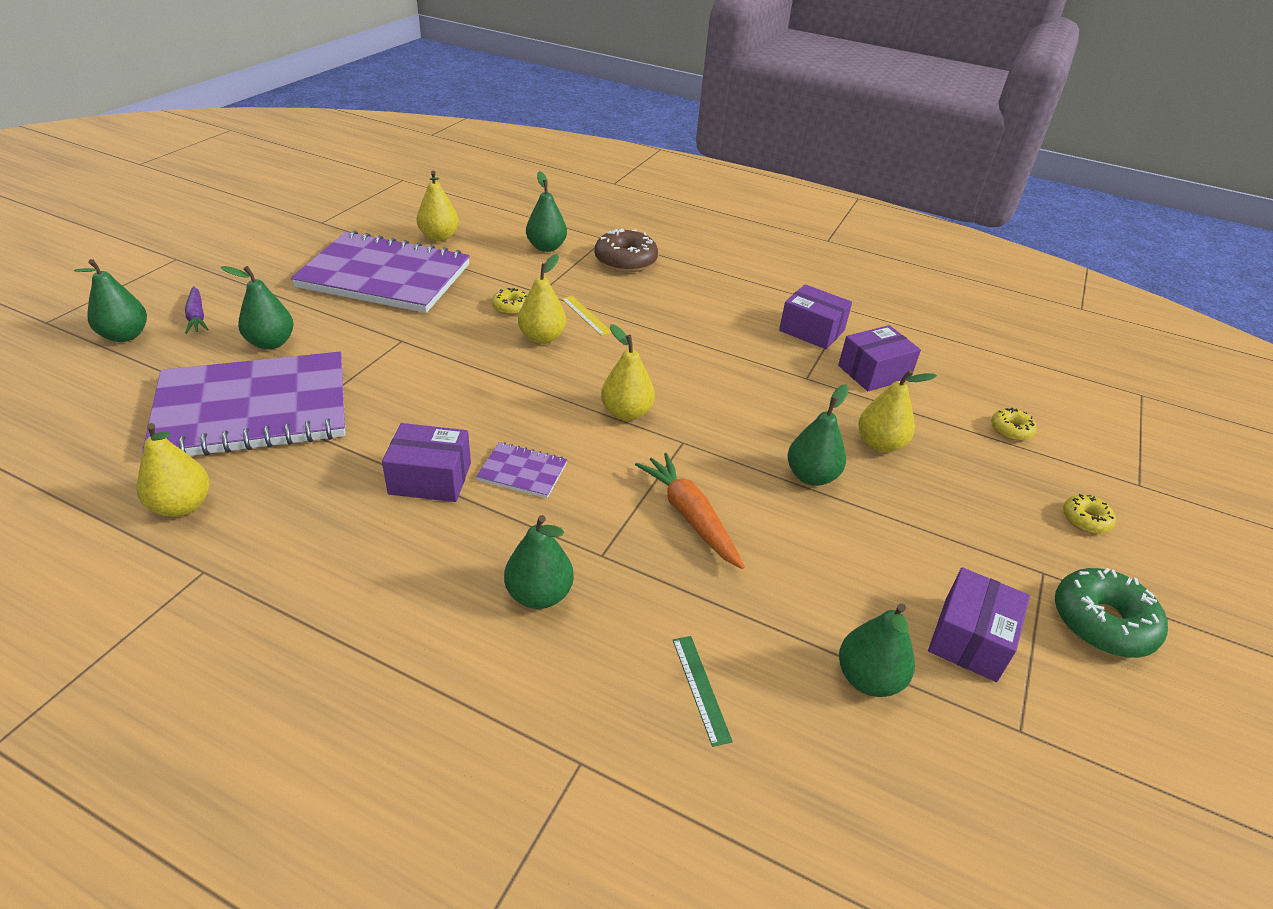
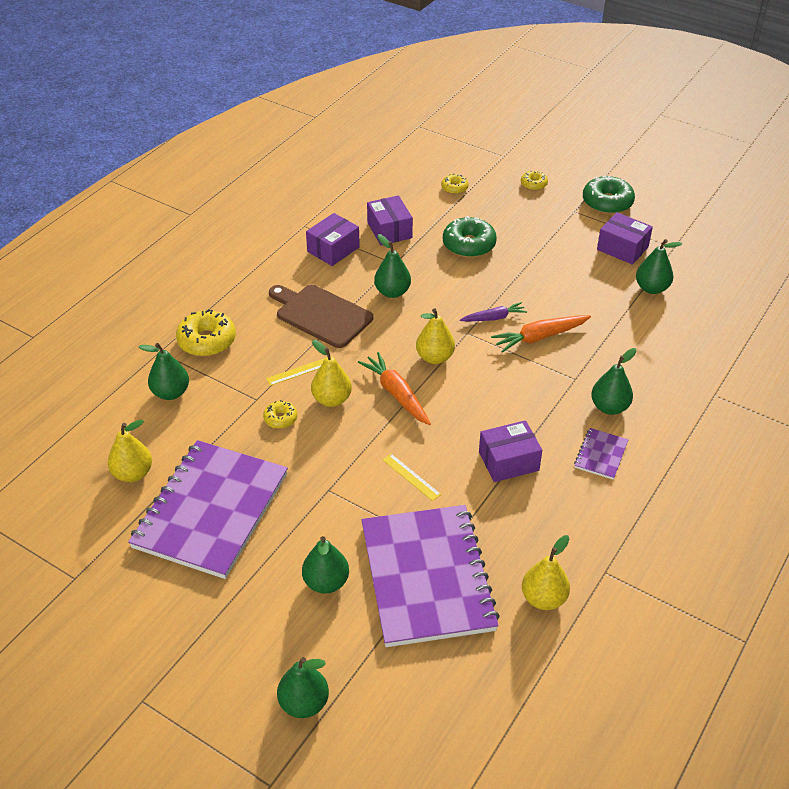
camera: 80 degrees left, 5 degrees up
(197, 316) = (272, 651): purple carrot -> purple carrot (493, 318)
(412, 396) = (411, 477): none -> yellow ruler
(430, 478) = (508, 461): purple box -> purple box turned 60 degrees clockwise
(522, 472) = (500, 413): purple notebook -> purple notebook (601, 455)
(554, 383) = (397, 394): none -> orange carrot
(625, 261) = (207, 341): brown donut -> yellow donut
(686, 326) = (321, 315): none -> brown cutting board
(700, 688) = (665, 348): green ruler -> none
(811, 476) = (500, 280): green pear -> green pear (392, 292)
(880, 444) = (469, 245): yellow pear -> green donut

